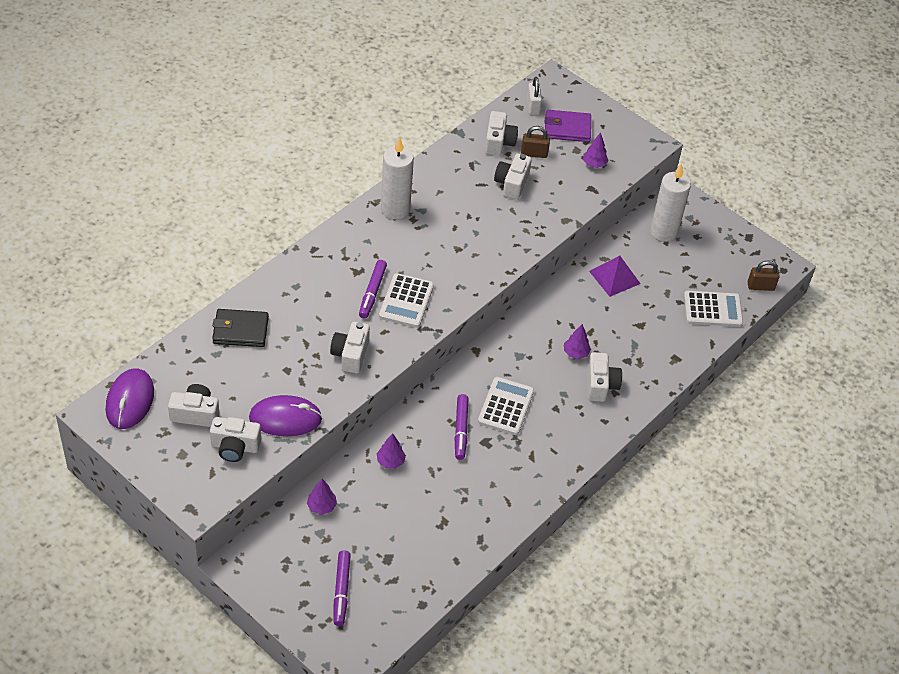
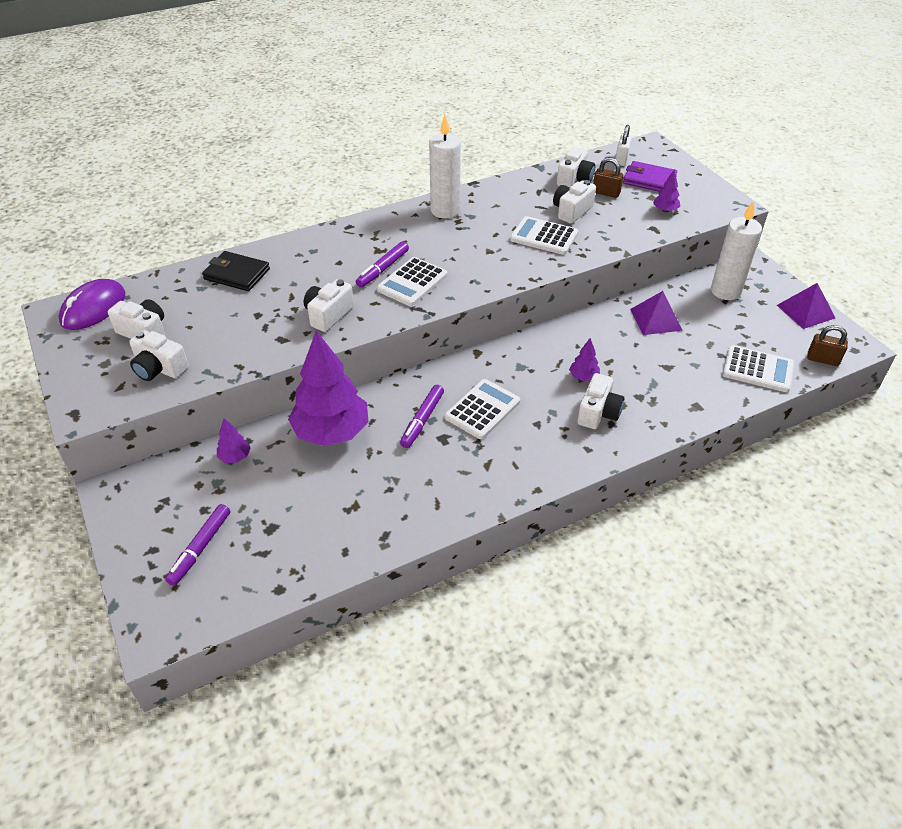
camera: 25 degrees right, 5 degrees down
(285, 418) = (226, 355): purple mouse -> none
(390, 461) = (331, 432): purple tree -> purple tree, size x2.39
(499, 220) = (544, 236): none -> white calculator
(735, 238) = (805, 311): none -> purple pyramid

